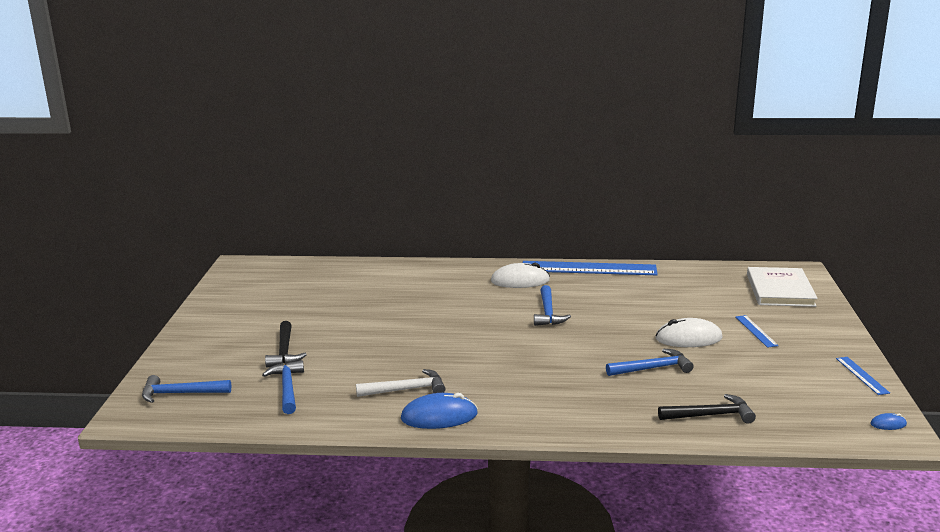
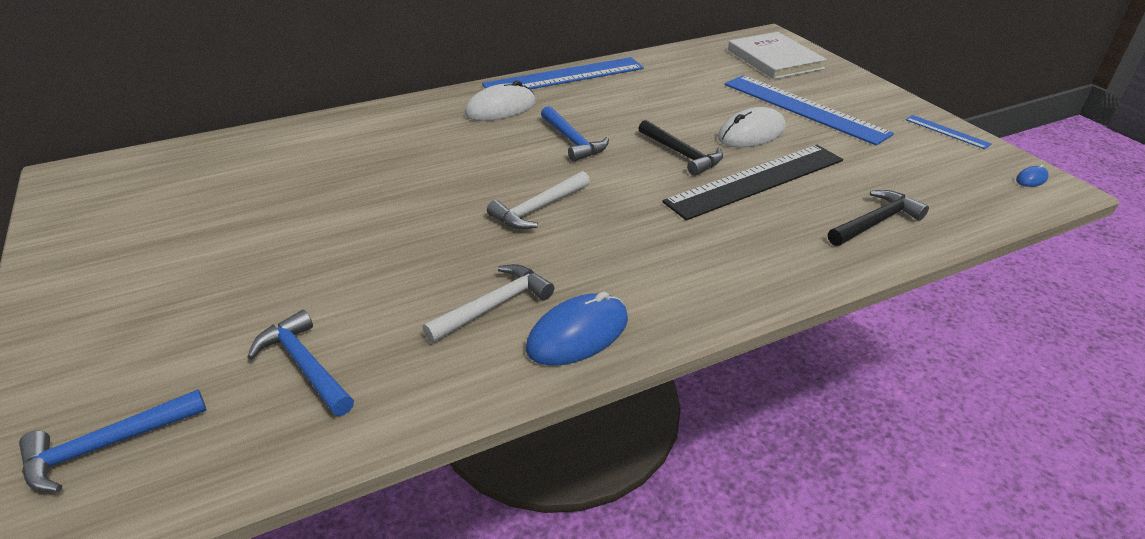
camera: 30 degrees left, 15 degrees up
(285, 351) = (251, 300): black hammer -> black hammer (681, 154)
(483, 347) = (539, 208): none -> white hammer
(652, 368) = (756, 181): blue hammer -> black ruler
(756, 331) = (803, 108): blue ruler -> blue ruler, size x2.27

